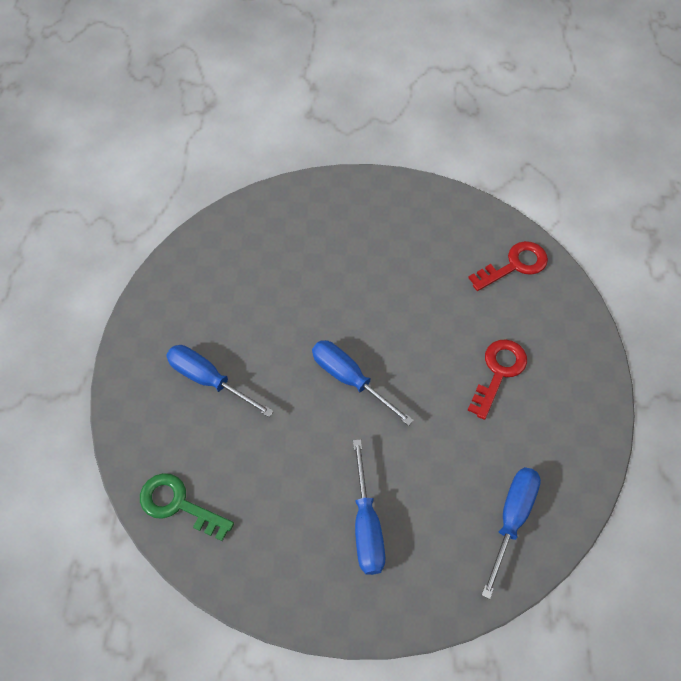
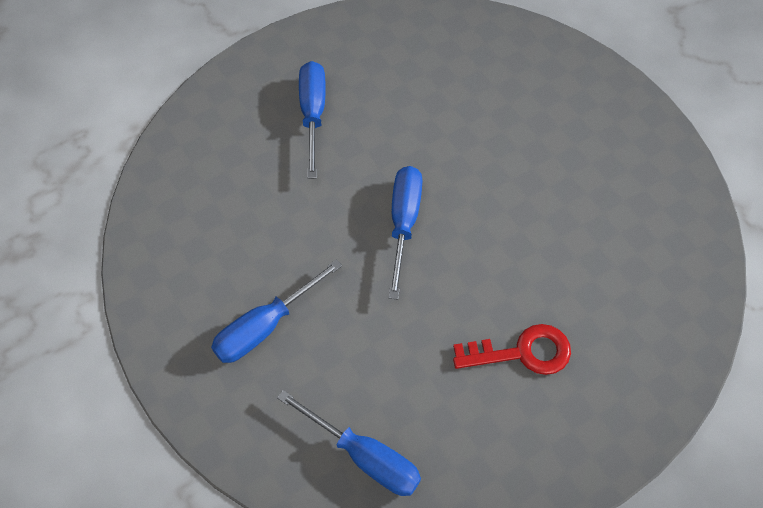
camera: 55 degrees right, 0 degrees up
(178, 504) = (181, 167): green key -> none
(511, 519) = (364, 456): blue screwdriver -> blue screwdriver turned 45 degrees clockwise
(514, 265) = (668, 296): red key -> none

